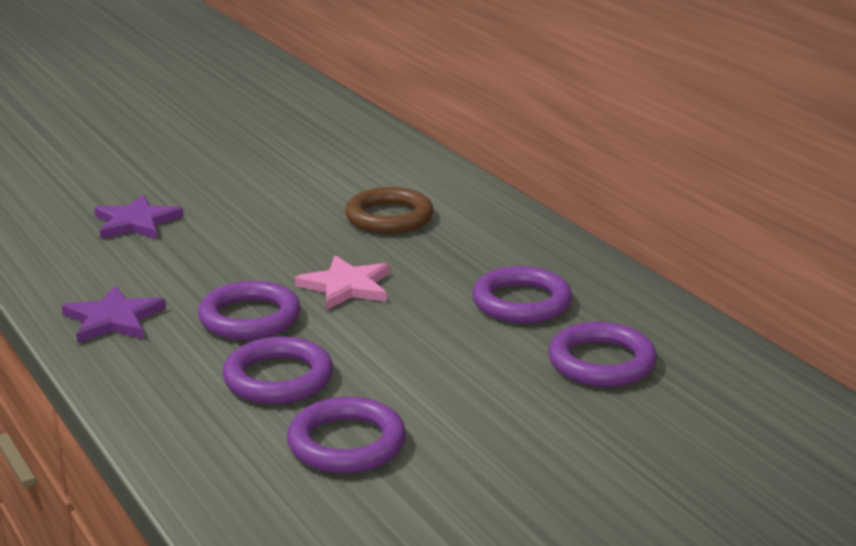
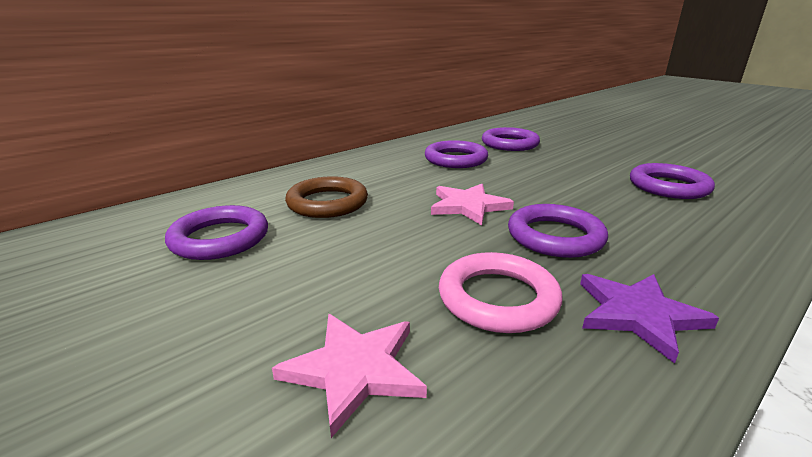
camera: 100 degrees left, 0 degrees up
(136, 222) = (354, 369): purple star -> pink star
(171, 272) = (498, 298): none -> pink ring
(278, 378) = (629, 213): purple ring -> purple ring (220, 238)

